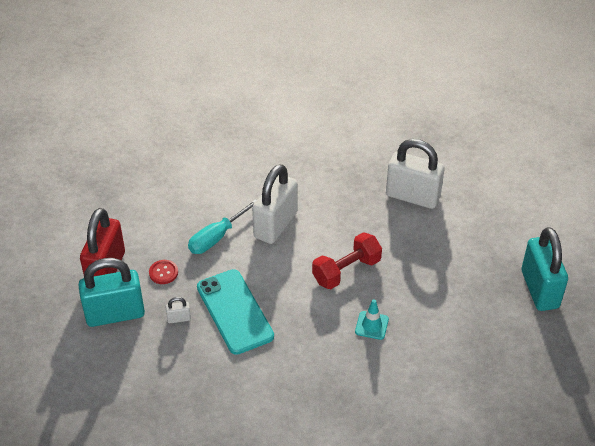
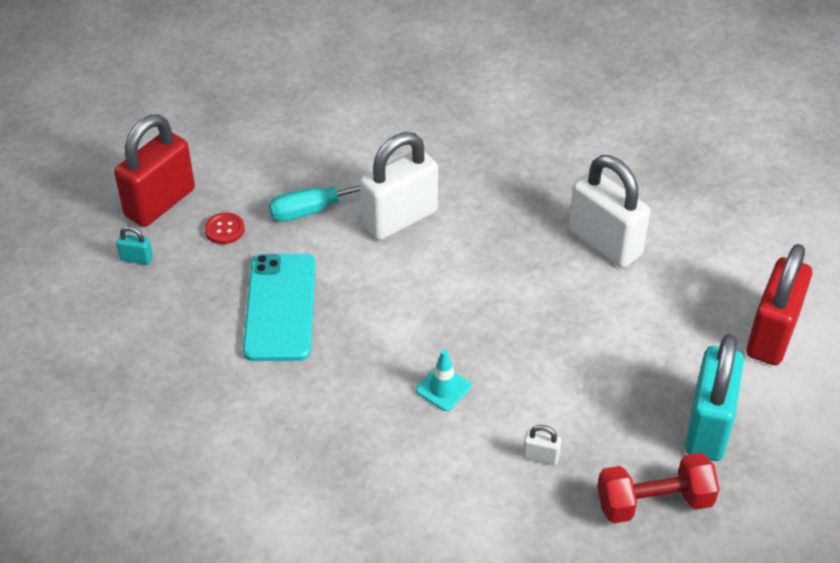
camera: 25 degrees right, 0 degrees up
(115, 314) = (136, 259): turquoise padlock -> turquoise padlock, size x0.40
(179, 318) = (207, 291): white padlock -> white padlock (540, 456)
(346, 271) = (454, 307): red dumbbell -> red dumbbell (654, 502)
(542, 220) = (772, 335): none -> red padlock

